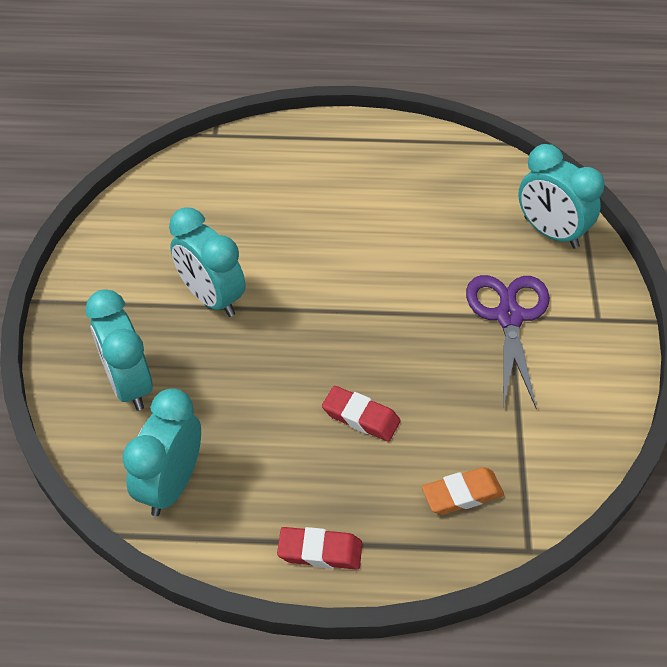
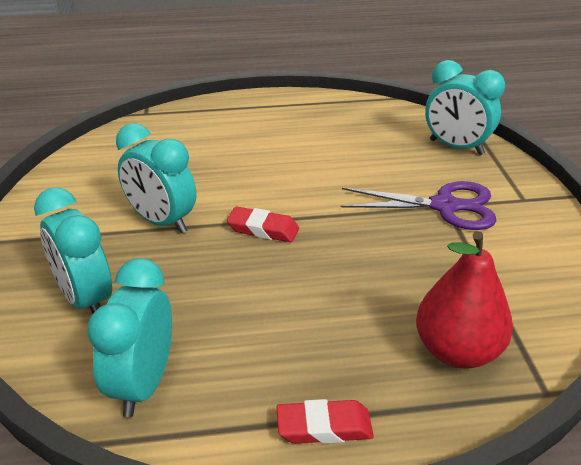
camera: 10 degrees left, 15 degrees down
(361, 417) = (332, 298): red eraser -> red eraser (263, 229)
(462, 494) = (457, 351): orange eraser -> red pear
(508, 317) = (444, 206): purple scissors -> purple scissors turned 105 degrees clockwise

